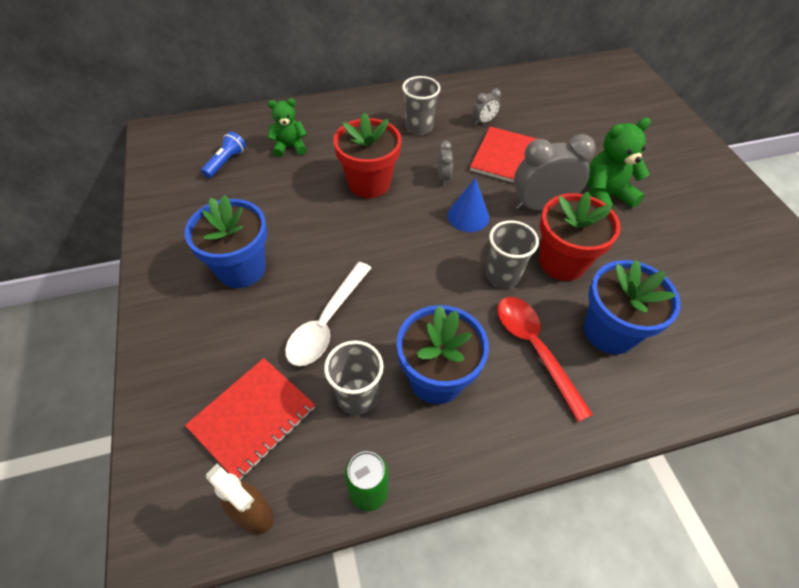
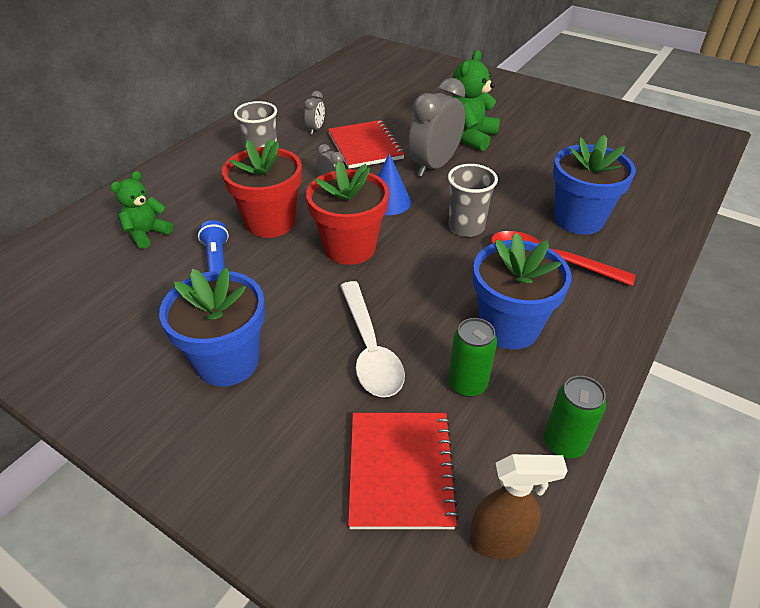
camera: 40 degrees left, 10 degrees down
(226, 162) = (86, 283): blue flashlight -> blue flashlight (217, 260)
(357, 396) = (467, 384): grey cup -> green can
(562, 262) = (495, 194): red flower pot -> red flower pot (350, 248)

